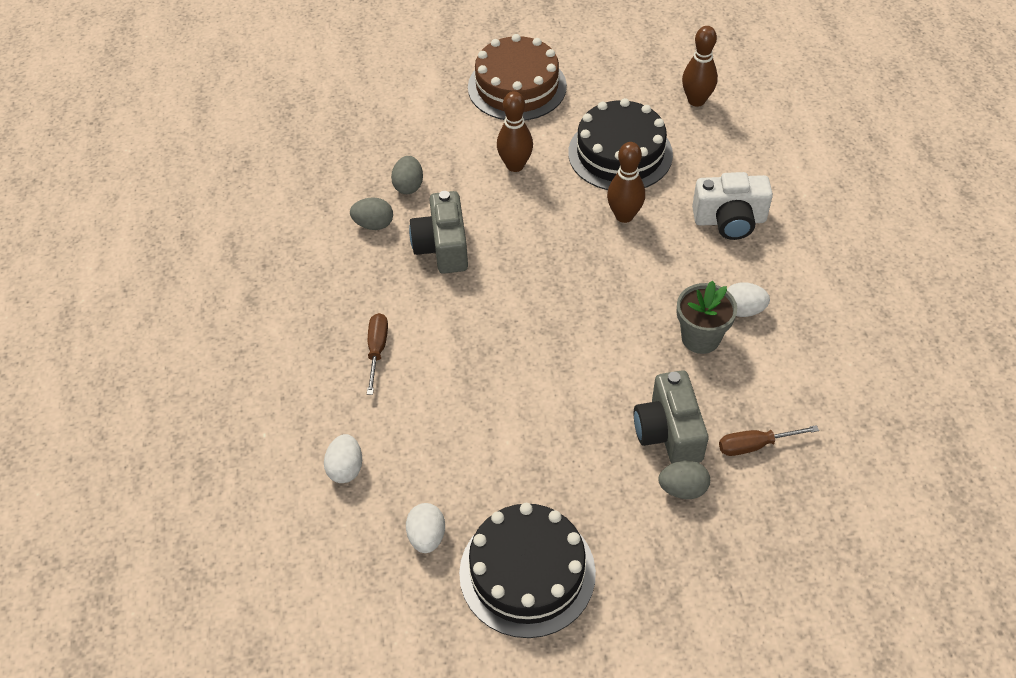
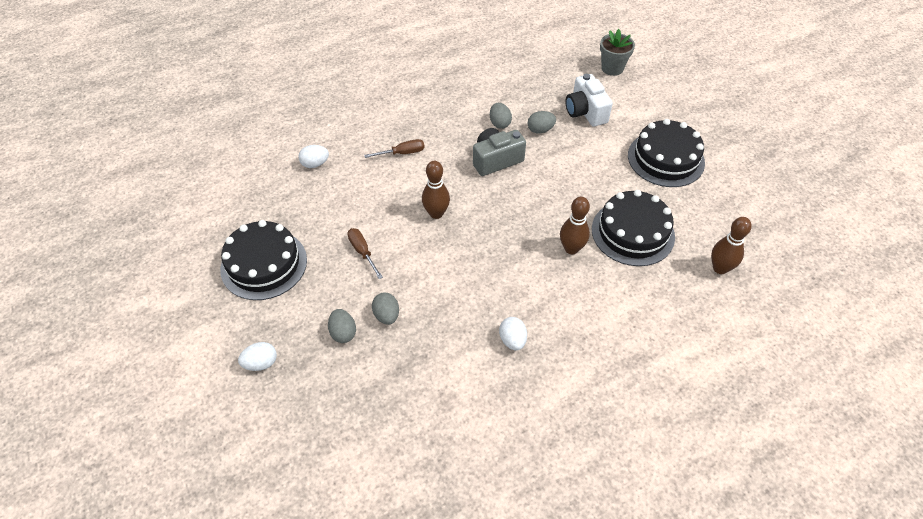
camera: 70 degrees right, 0 degrees up
(427, 537) = (278, 211): white egg -> white egg (261, 363)
(515, 165) = (587, 177): brown bowling pin -> brown bowling pin (436, 213)
(517, 86) = (666, 159): brown cake -> black cake
(668, 432) = (387, 315): grey camera -> grey egg
(700, 338) = (475, 318): grey flower pot -> grey flower pot (612, 68)
(729, 220) = (599, 315): white camera -> white camera (585, 112)
(754, 445) = (391, 370): brown screwdriver -> brown screwdriver (362, 252)

